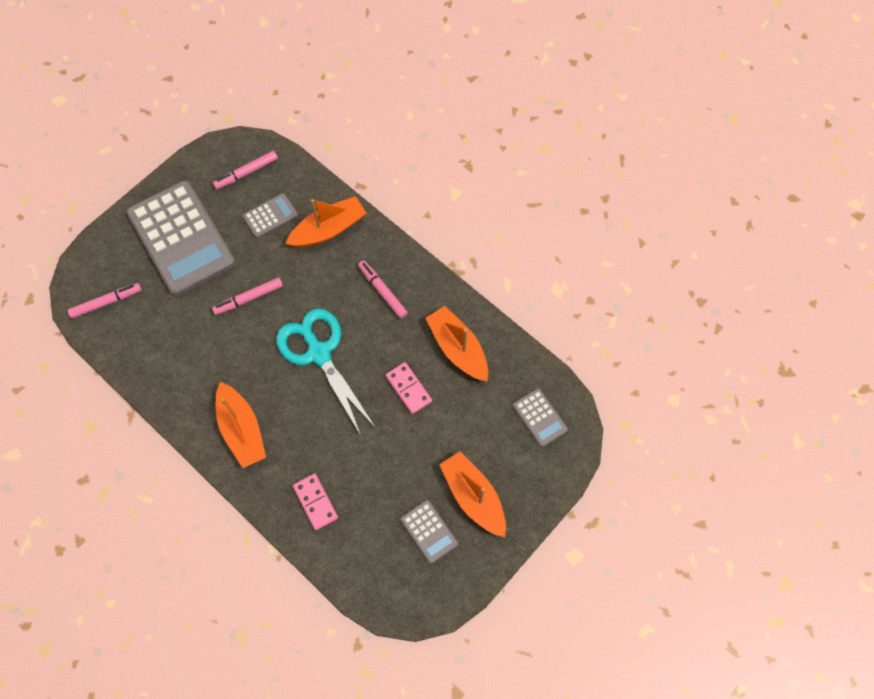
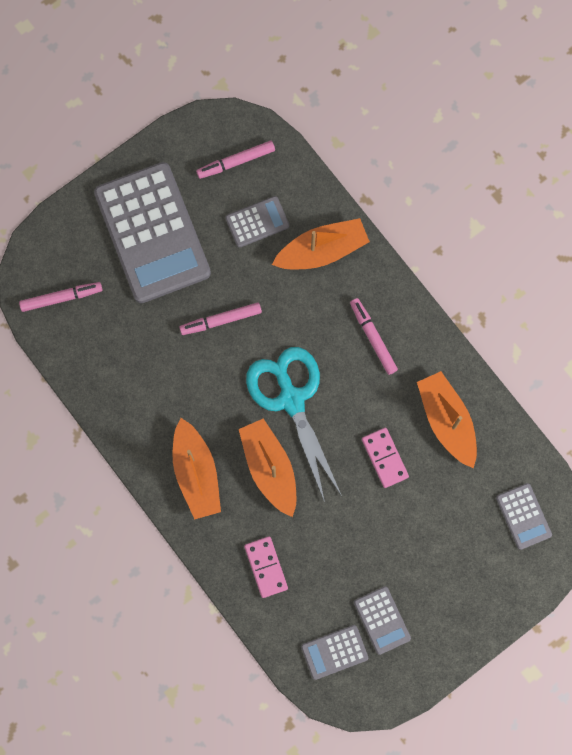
camera: 10 degrees right, 10 degrees up
(389, 568) = (334, 652): none -> grey calculator
(473, 496) = (436, 591): orange boat -> orange boat (269, 468)

